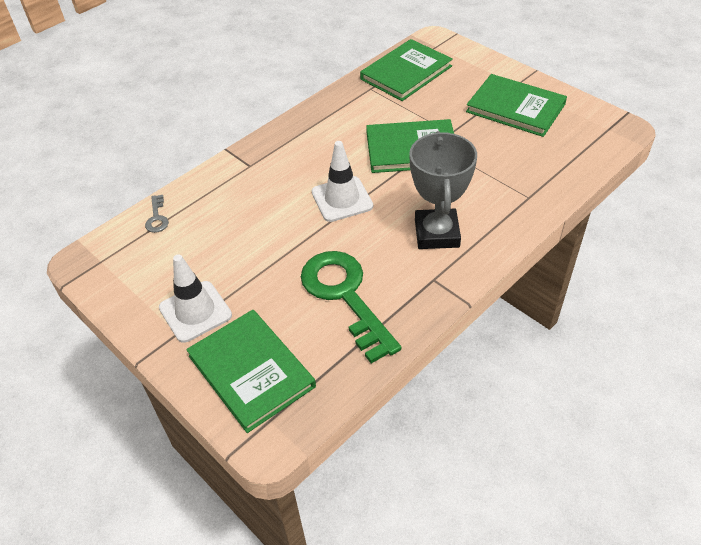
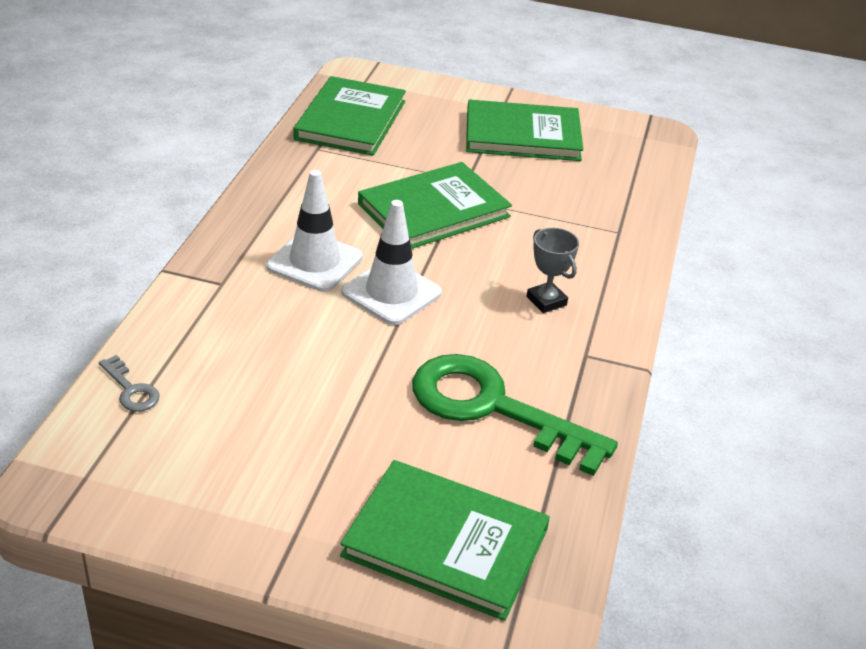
camera: 35 degrees left, 10 degrees down
(195, 311) = (300, 495): white traffic cone -> white traffic cone (314, 262)
(436, 233) = (546, 301): grey trophy -> grey trophy, size x0.51

